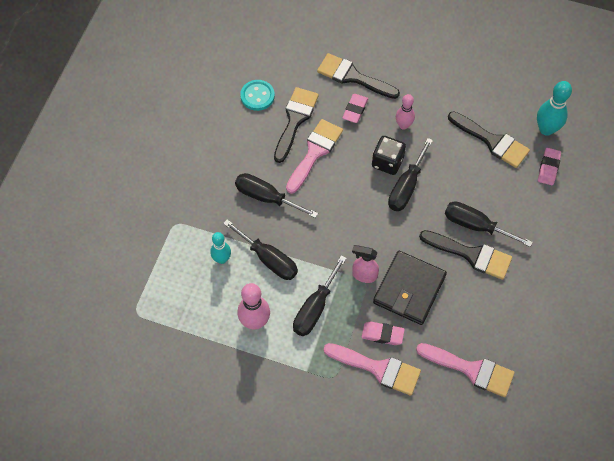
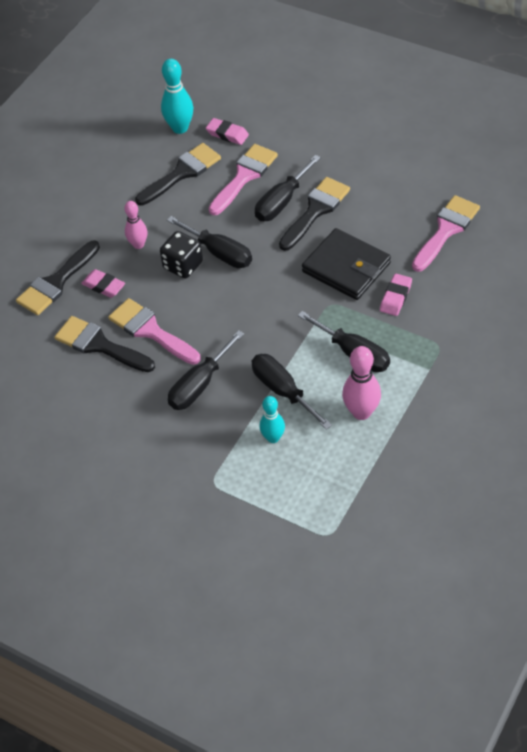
camera: 75 degrees left, 10 degrees down
(257, 96) = (52, 380): turquoise button -> none
(268, 259) = (283, 391): black screwdriver -> black screwdriver turned 90 degrees counterclockwise
(364, 275) = (321, 304): pink spray bottle -> none
(378, 368) = (434, 306): pink brush -> pink brush (244, 176)

